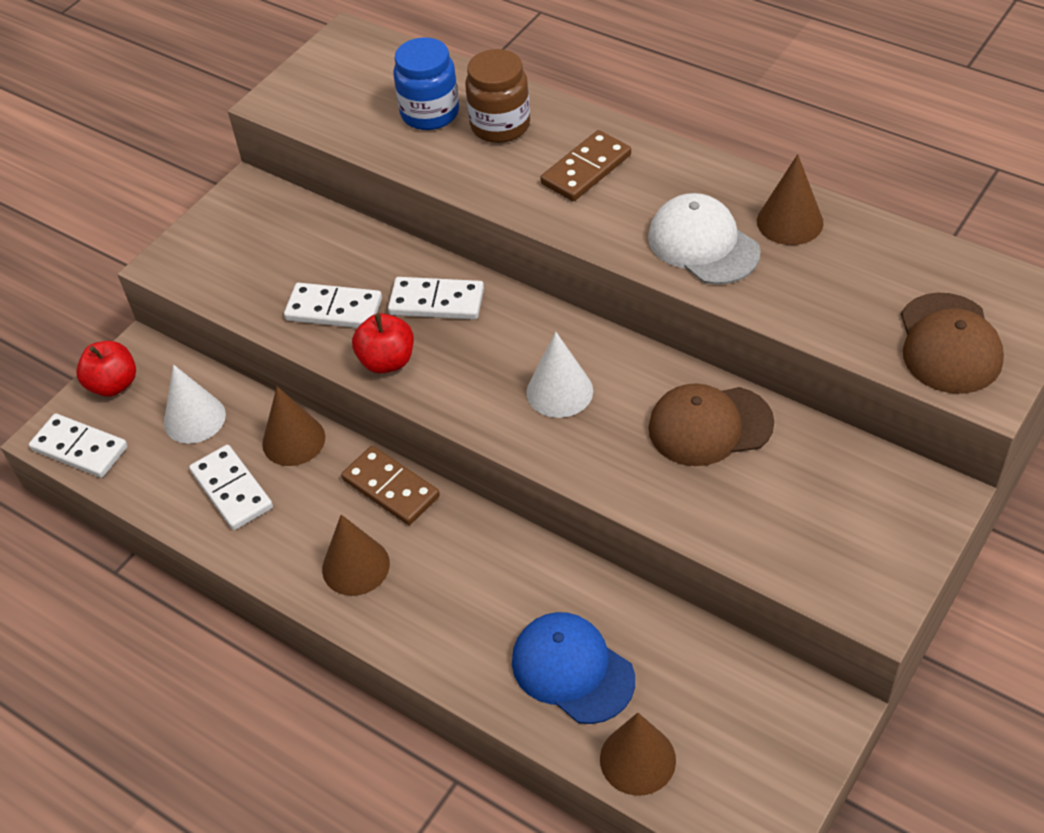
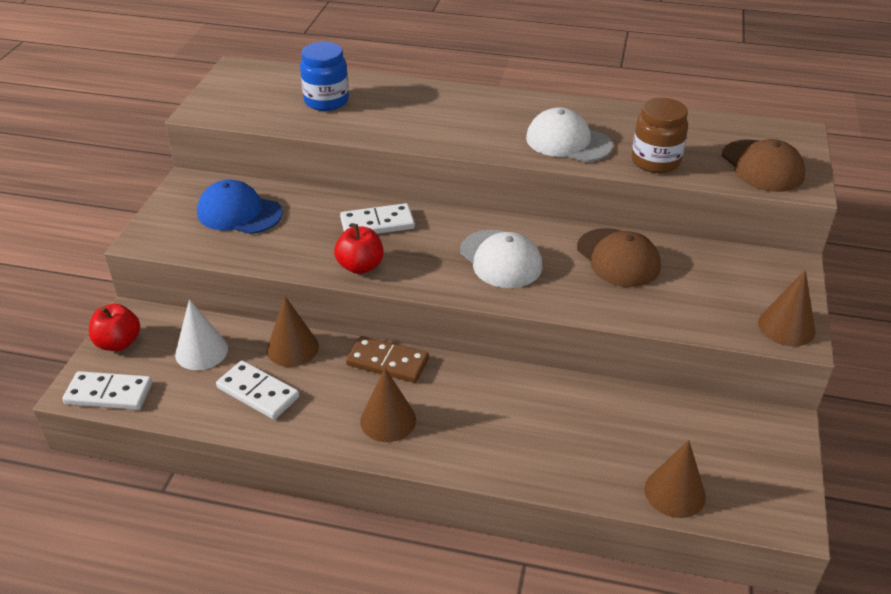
camera: 25 degrees left, 10 degrees down
(334, 309) = (300, 242): white domino -> none
(500, 125) = (383, 100): brown jar -> brown jar (655, 161)
(559, 391) = (501, 259): white cone -> white cap
(572, 669) = (592, 446): blue cap -> blue cap (239, 213)
(586, 169) = (460, 115): brown domino -> none
(710, 426) = (618, 258): brown cap -> brown cap turned 90 degrees counterclockwise
(790, 221) = (616, 121): brown cone -> brown cone (786, 327)

